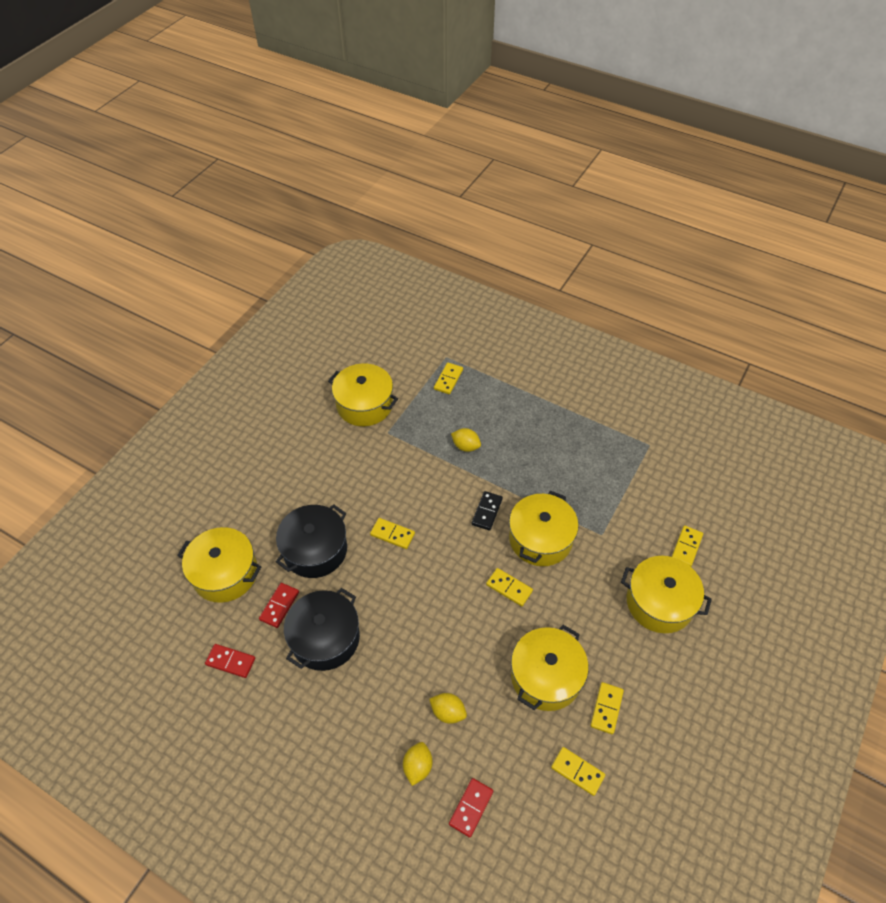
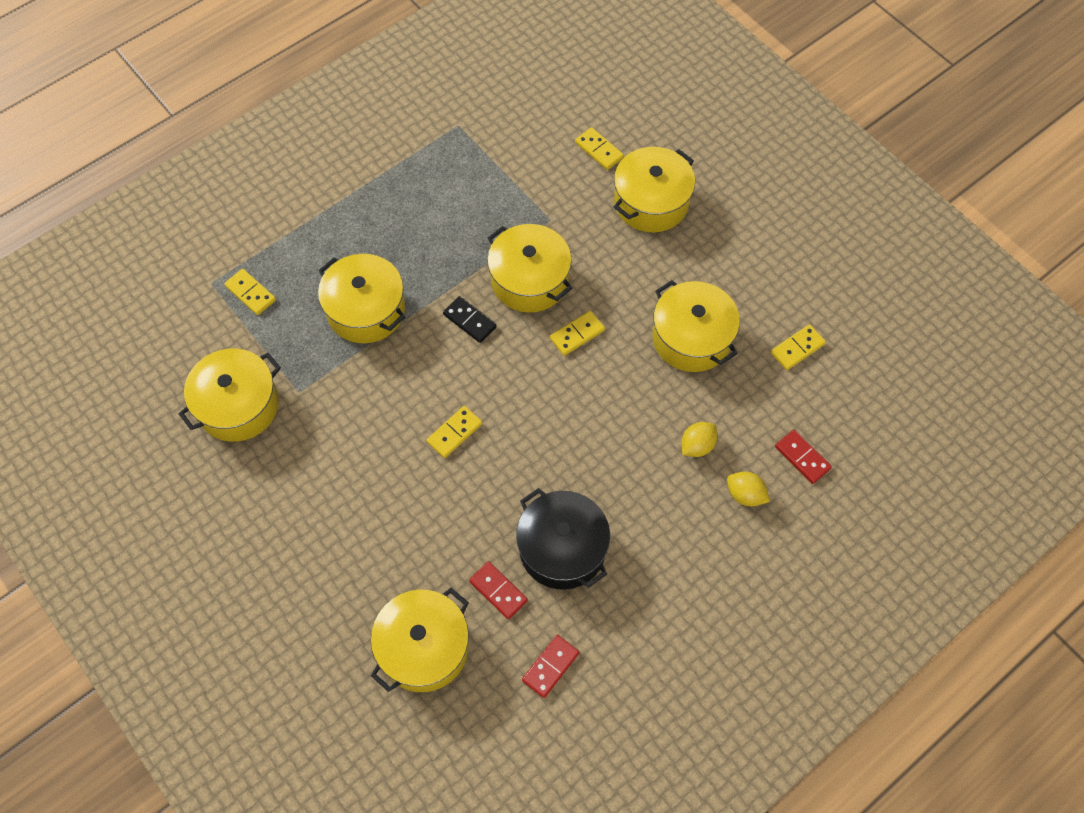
camera: 70 degrees left, 10 degrees up
(315, 550) = (437, 528): black pot -> none
(466, 446) = (366, 310): yellow lemon -> yellow pot
(606, 708) = (744, 297): yellow domino -> none

